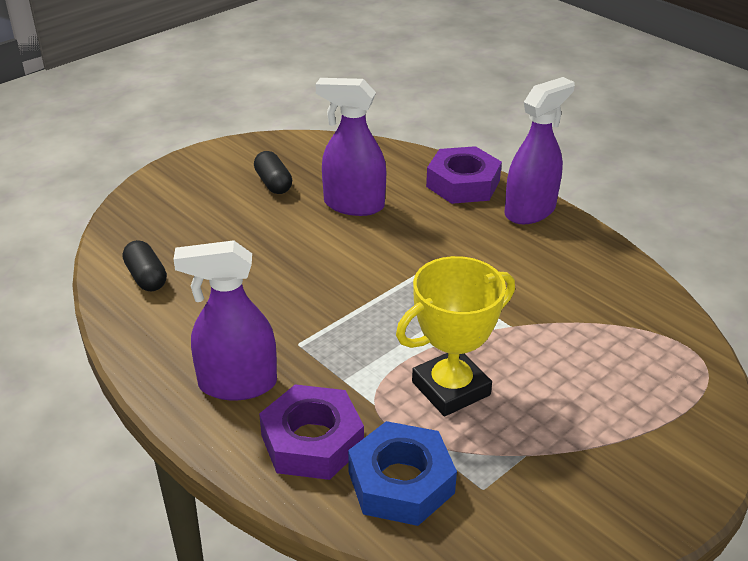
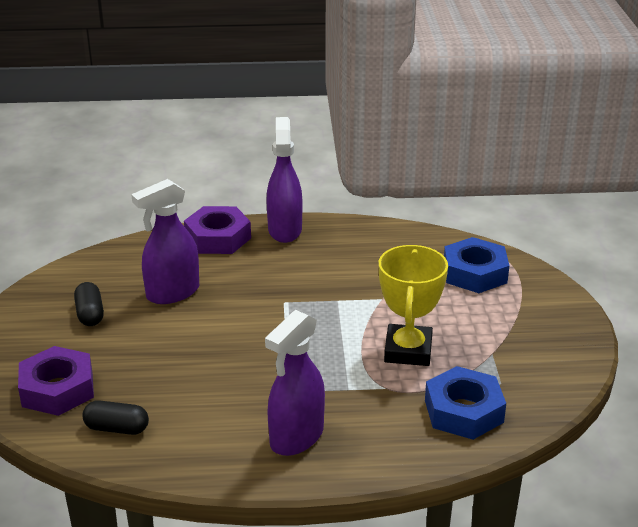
camera: 50 degrees left, 5 degrees down
(273, 183) = (90, 314): black capsule -> black capsule turned 60 degrees clockwise
(312, 441) = (389, 430): purple nut -> purple nut (57, 389)
(648, 368) = (475, 273): none -> blue nut

